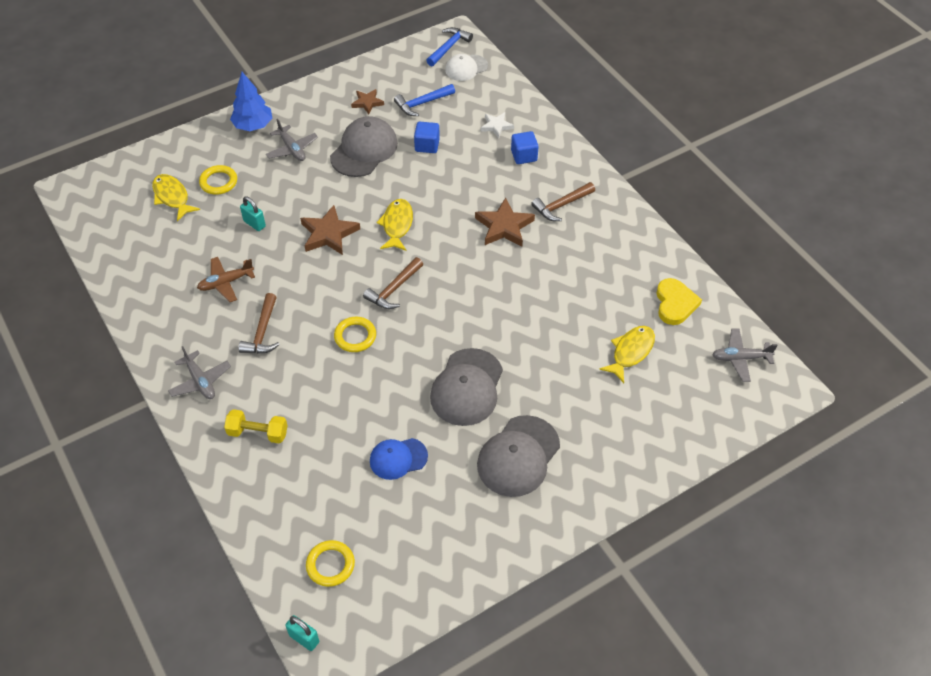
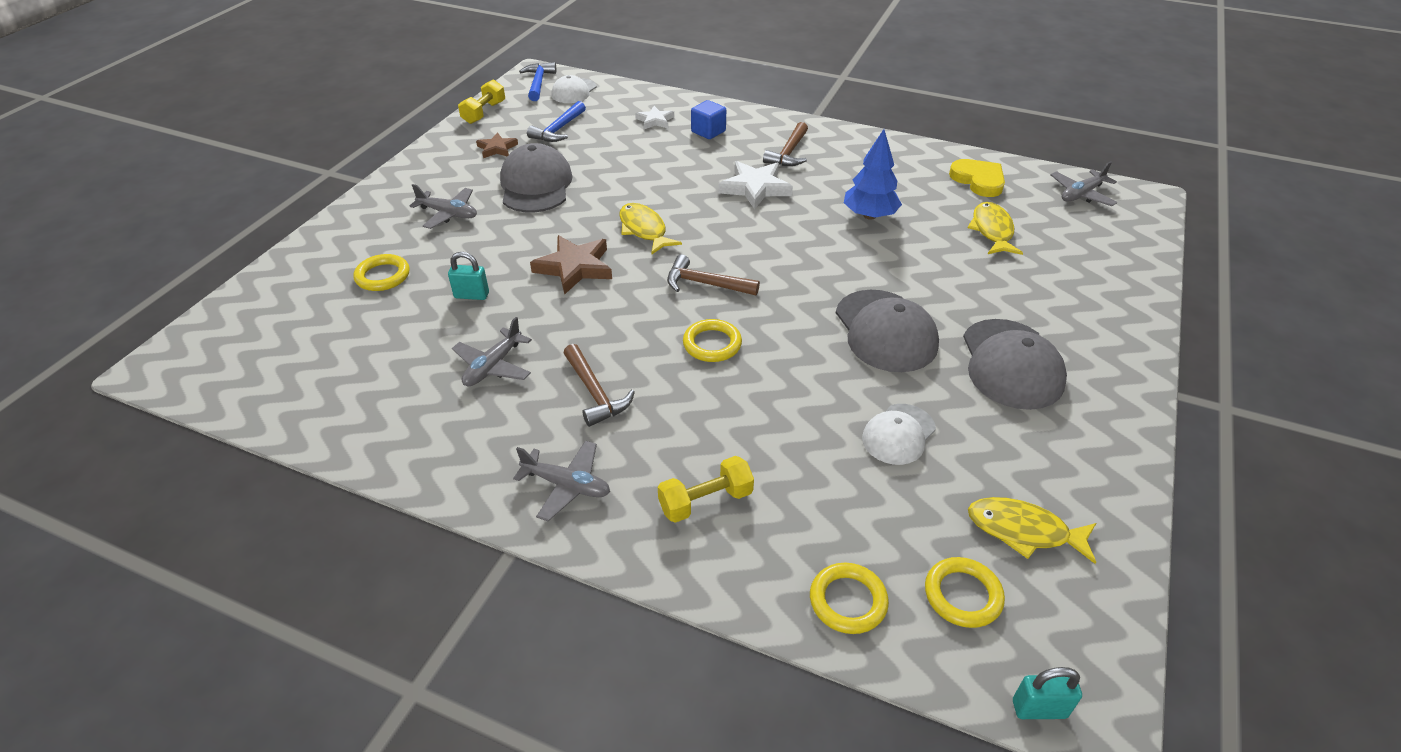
camera: 35 degrees left, 10 degrees down
(172, 197) = (331, 314): yellow fish -> yellow fish (1024, 531)
(226, 282) = (493, 366): brown plane -> grey plane
(253, 126) = (377, 212): blue tree -> blue tree (869, 215)
(272, 530) = (848, 601): none -> yellow ring
(387, 62) = (484, 113): none -> yellow dumbbell
(394, 289) = (705, 284): brown hammer -> brown hammer turned 105 degrees clockwise
(398, 458) = (898, 434): blue cap -> white cap
(427, 145) = (601, 158): blue cube -> none
(504, 226) = (755, 188): brown star -> white star

